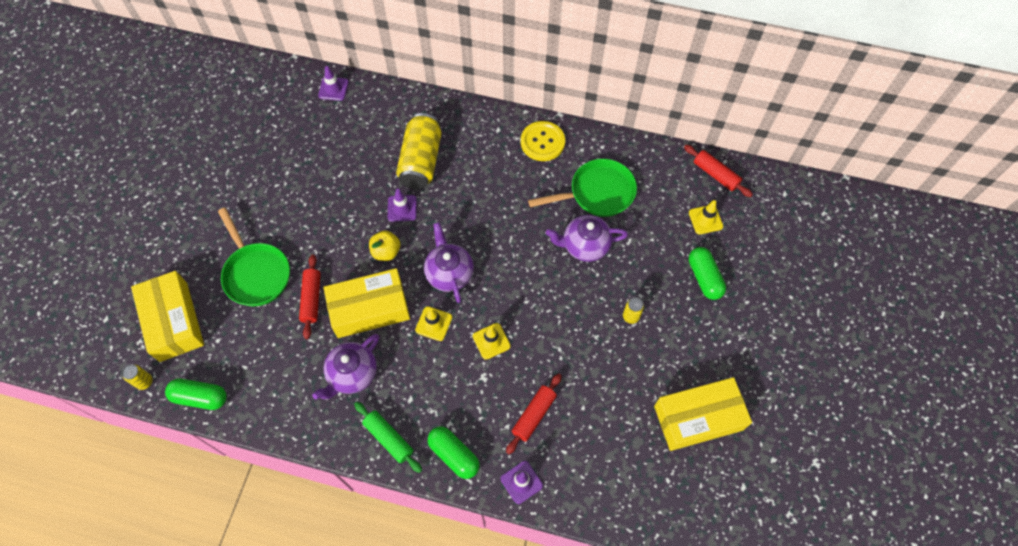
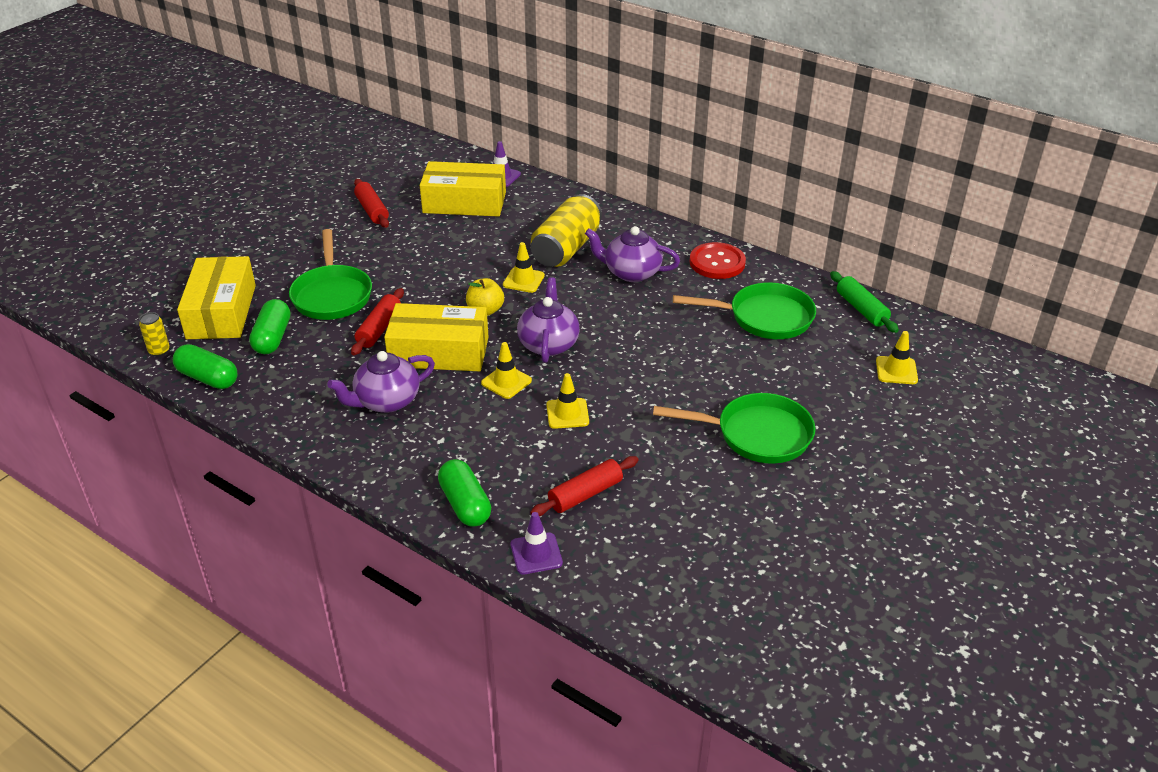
camera: 20 degrees right, 25 degrees down
(389, 438) = (395, 468): green rolling pin -> green rolling pin (861, 309)
(402, 208) = (523, 280): purple traffic cone -> yellow traffic cone
(542, 142) = (717, 262): yellow button -> red button
(585, 245) = (727, 358): purple teapot -> purple teapot (631, 272)
(630, 316) = (757, 435): yellow can -> green pan
(698, 418) = (806, 555): yellow box -> yellow box (464, 202)
(704, 277) = (872, 422): green capsule -> green capsule (272, 338)
(715, 174) = (927, 334): red rolling pin -> red rolling pin (372, 210)

